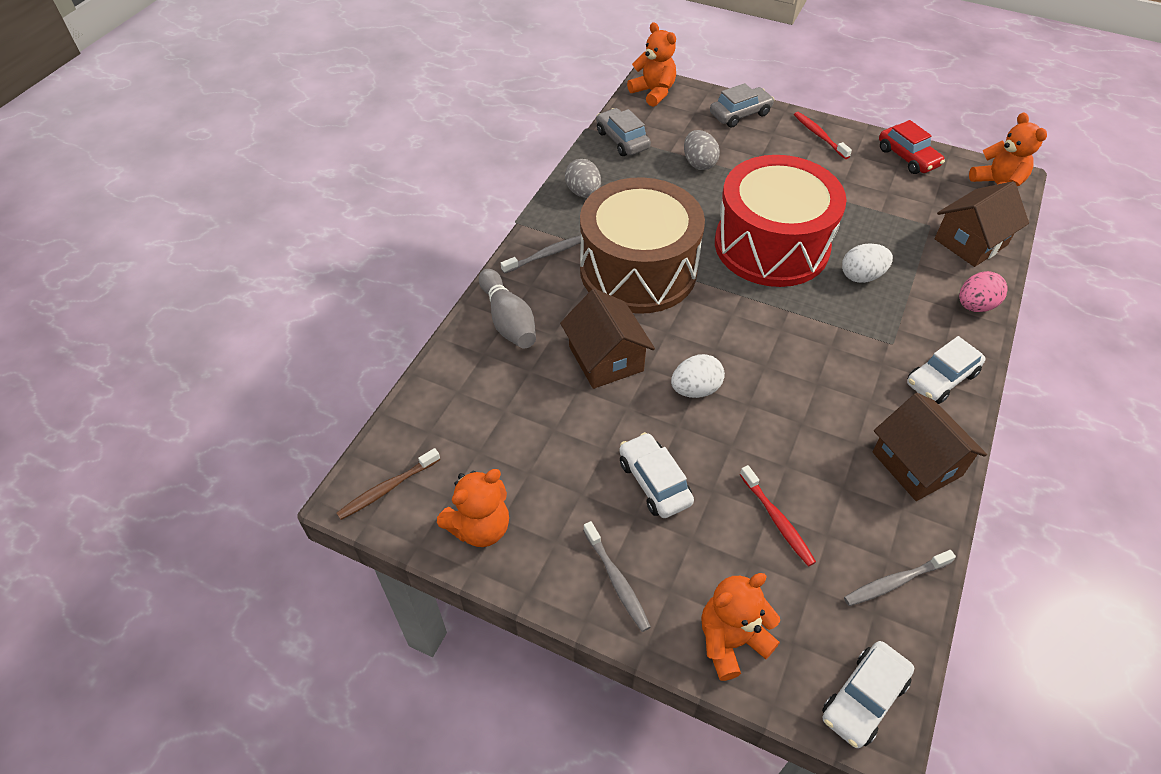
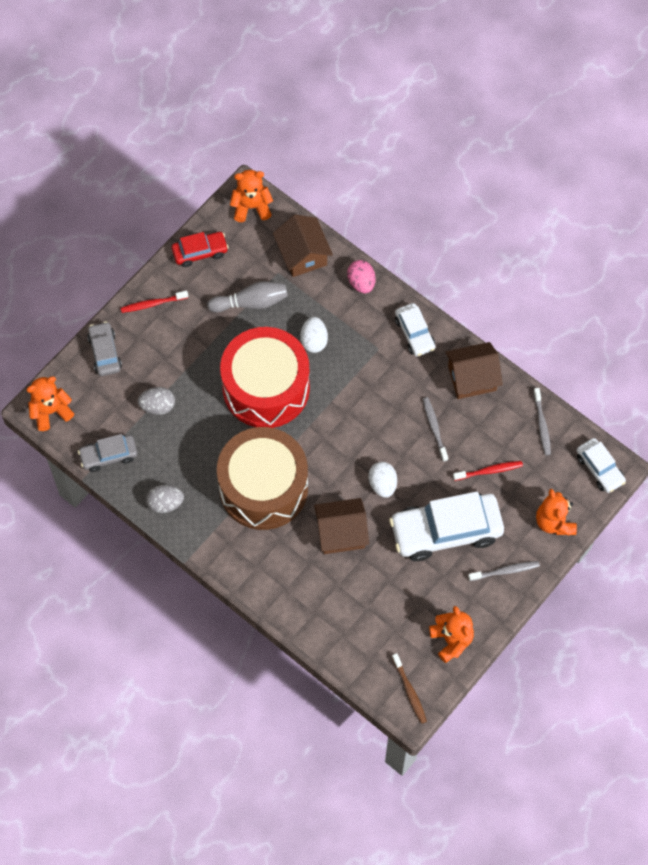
camera: 75 degrees left, 15 degrees up
(508, 320) = (287, 589): grey bowling pin -> grey bowling pin (251, 302)
(545, 255) = (228, 548): grey toothbrush -> grey toothbrush (434, 428)
(654, 482) = (446, 531): white car -> white car, size x1.89

